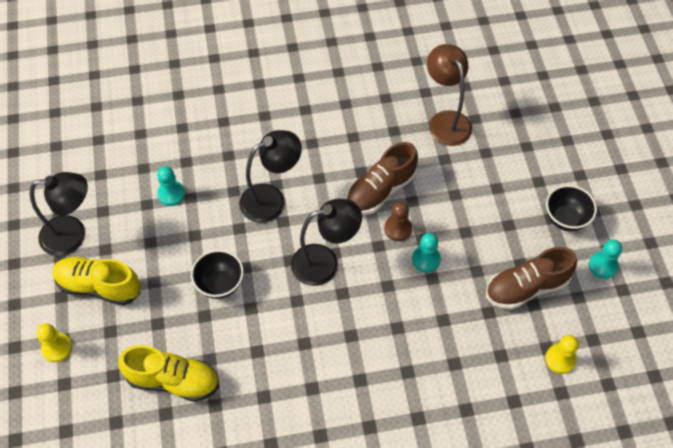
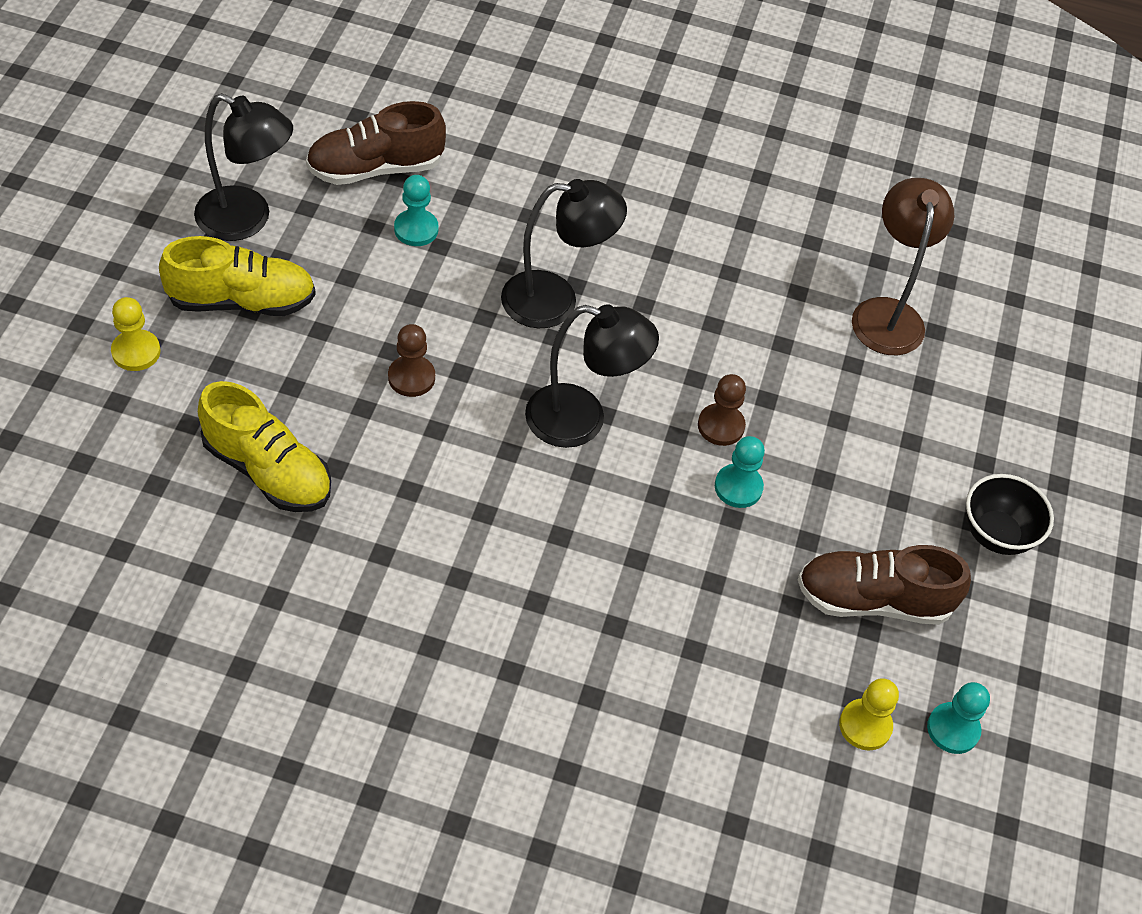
camera: 20 degrees right, 5 degrees down
(99, 286) = (242, 301): yellow shoe -> yellow shoe turned 135 degrees clockwise
(220, 284) = (411, 377): black bowl -> brown pawn
(380, 190) = (726, 363): brown shoe -> brown shoe (375, 168)
(603, 266) = (1017, 628): turquoise pawn -> turquoise pawn (953, 729)

